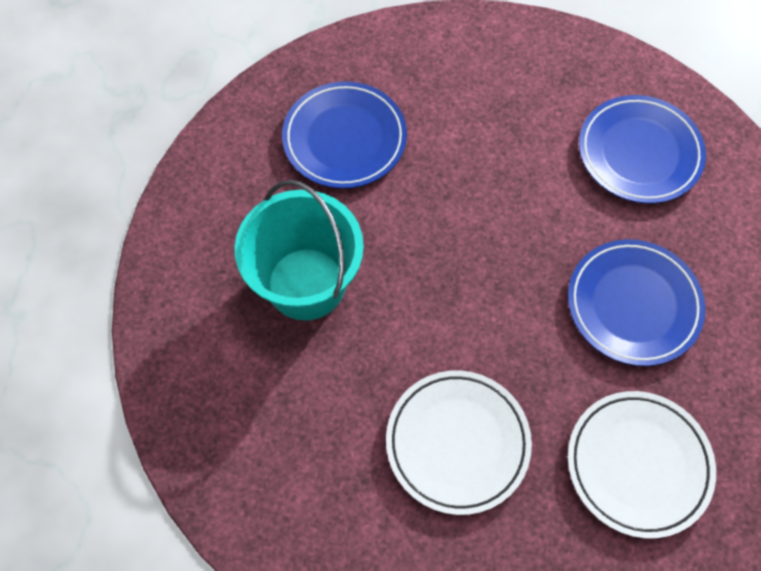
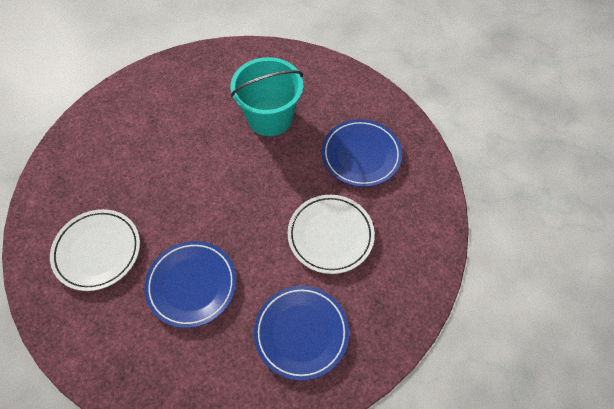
camera: 105 degrees right, 5 degrees down
(457, 443) = (152, 165): white plate -> white plate (330, 235)

